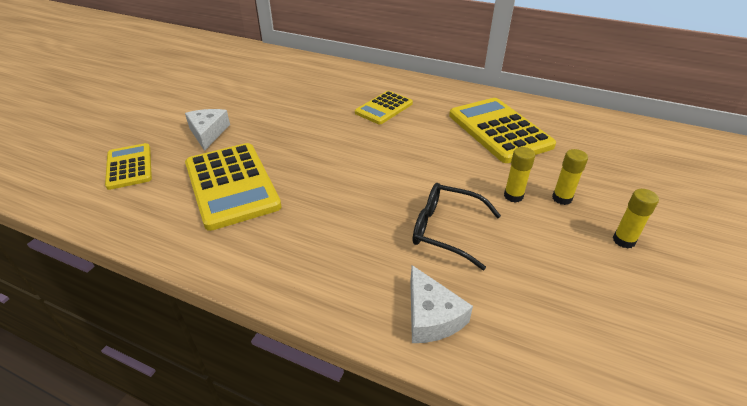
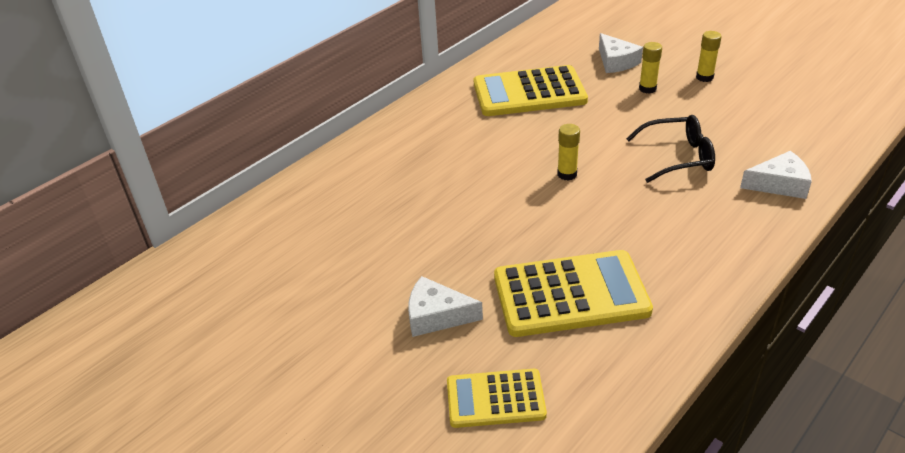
camera: 70 degrees left, 0 degrees up
(384, 108) = (447, 157): yellow calculator -> none
(445, 230) = (678, 157): black glasses -> black glasses turned 135 degrees counterclockwise
(513, 196) = (638, 111): yellow glue stick -> yellow glue stick (567, 174)
(598, 172) = (616, 62): none -> white cheese

